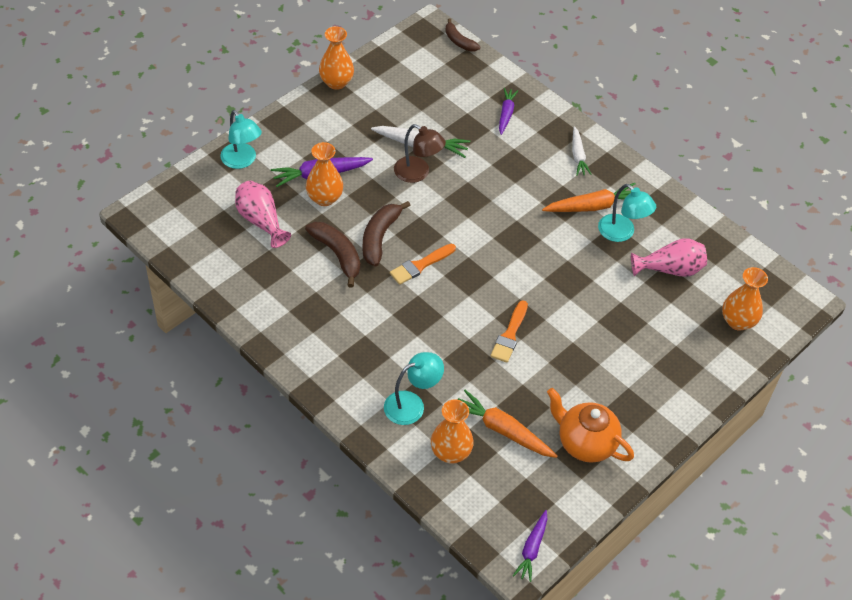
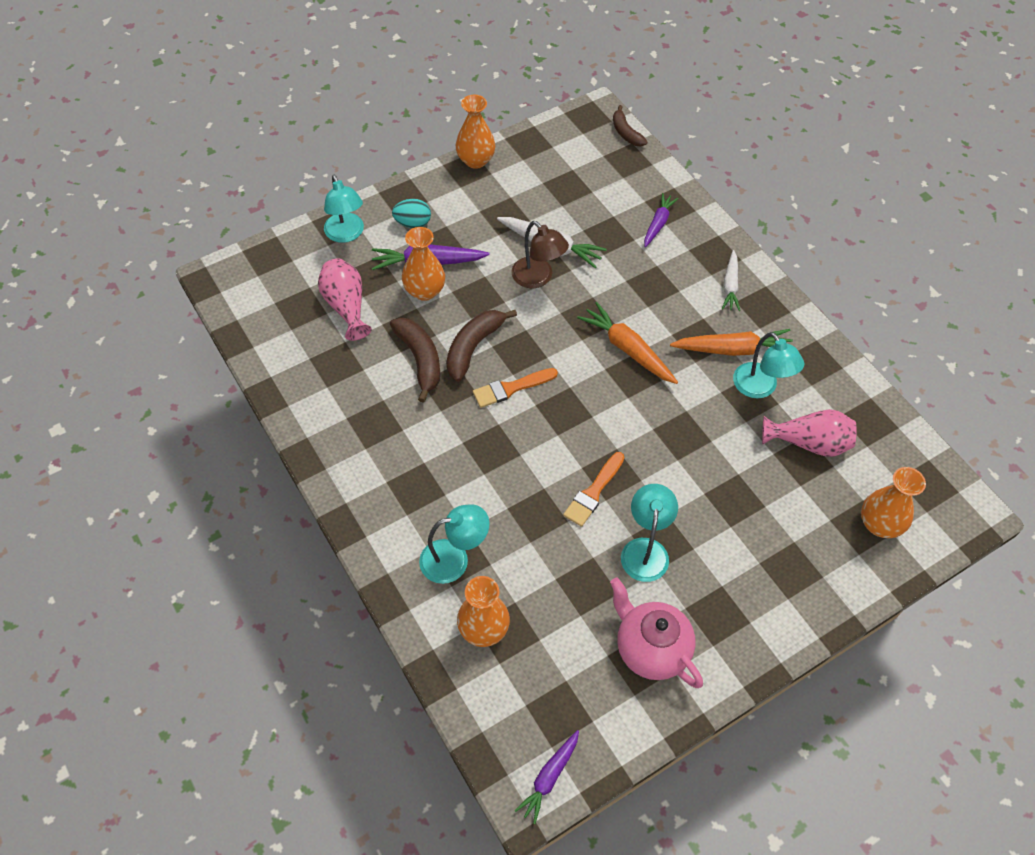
camera: 15 degrees right, 5 degrees up
(297, 143) = (413, 223): none -> turquoise egg
(503, 430) = (554, 612): orange carrot -> orange carrot (627, 349)
(562, 371) = (645, 549): none -> turquoise lamp
(585, 443) = (651, 649): orange teapot -> pink teapot

